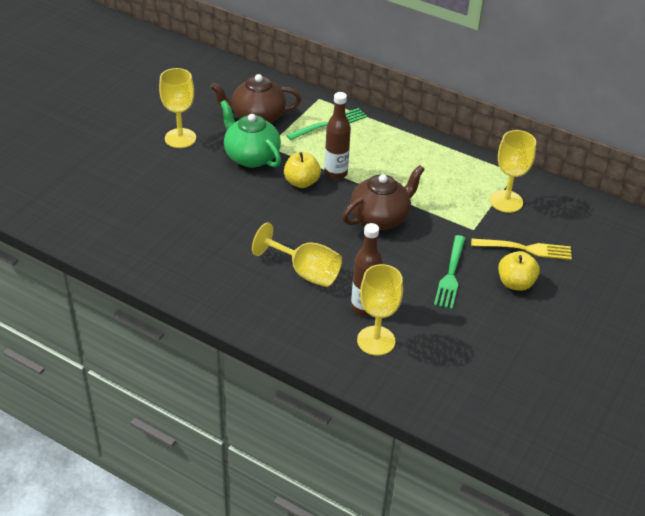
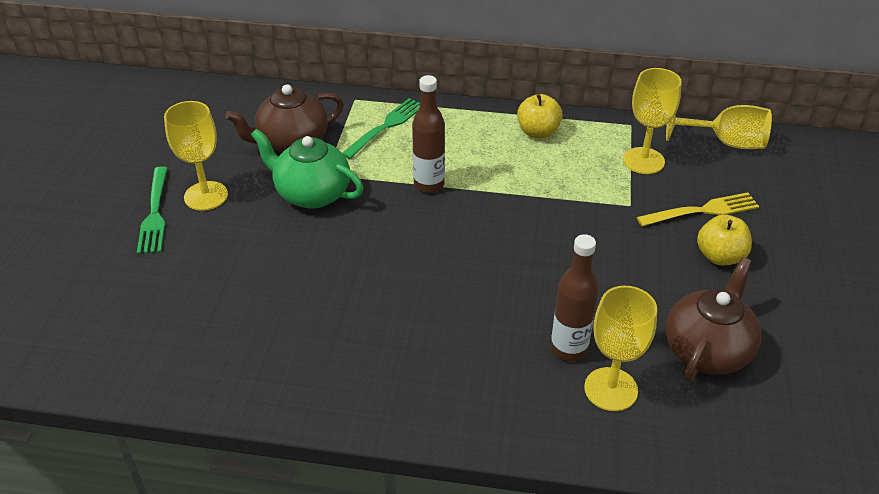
camera: 20 degrees left, 0 degrees up
(301, 182) = (394, 208): yellow apple -> yellow apple (538, 132)
(305, 272) = (467, 325): yellow goblet -> yellow goblet (725, 143)
(380, 218) = (515, 224): brown teapot -> brown teapot (707, 350)
(451, 275) = (642, 270): green fork -> green fork (155, 213)

